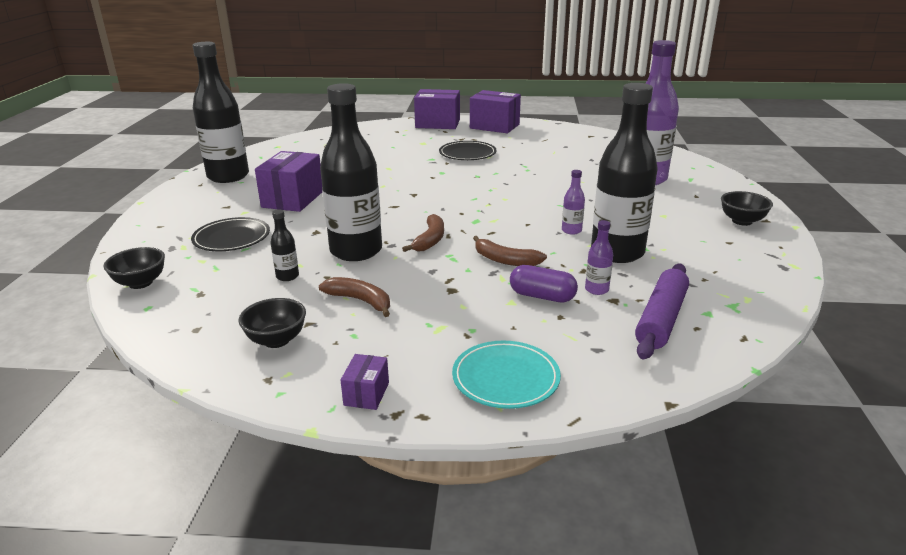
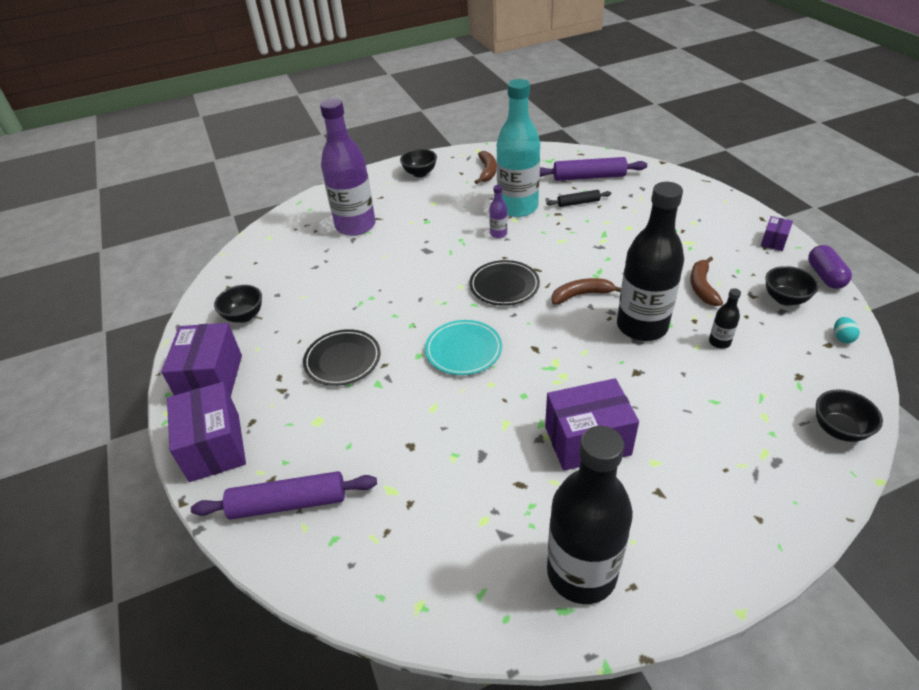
camera: 115 degrees left, 15 degrees up
(188, 342) = (842, 337): none -> turquoise egg
(231, 238) = (710, 427): black plate -> black plate (504, 285)
(366, 394) = (773, 241): purple box -> purple box turned 45 degrees counterclockwise
(376, 132) = (288, 503): none -> purple rolling pin
(505, 260) = (576, 247): brown banana -> brown banana (487, 171)
(505, 378) = (702, 206): turquoise plate -> turquoise plate (463, 350)
(542, 296) = (608, 219): purple capsule -> purple capsule (825, 276)
(549, 137) = (244, 316): none -> black bowl
(596, 289) = (578, 203): purple bottle -> black rolling pin
(617, 252) = (517, 207): black bottle -> turquoise bottle

